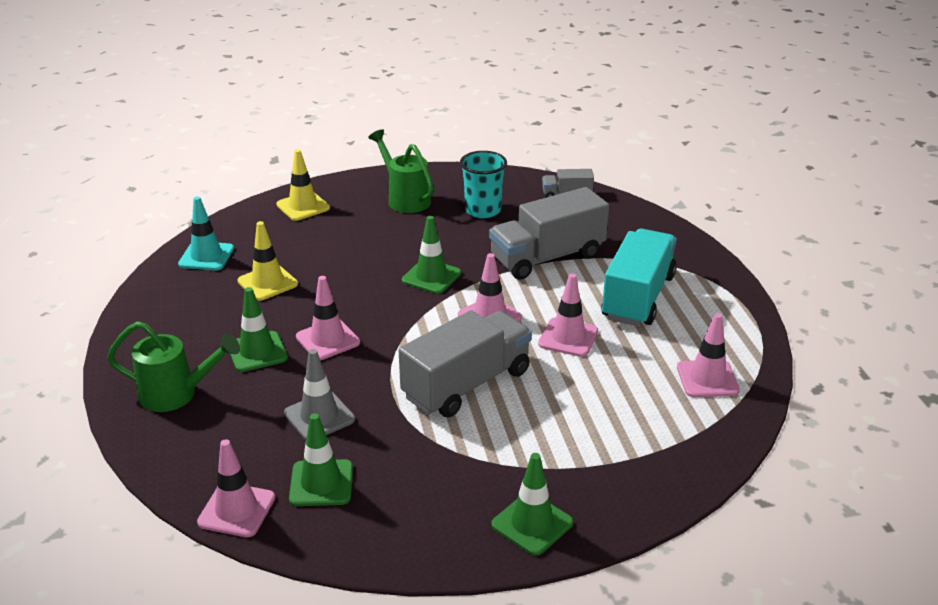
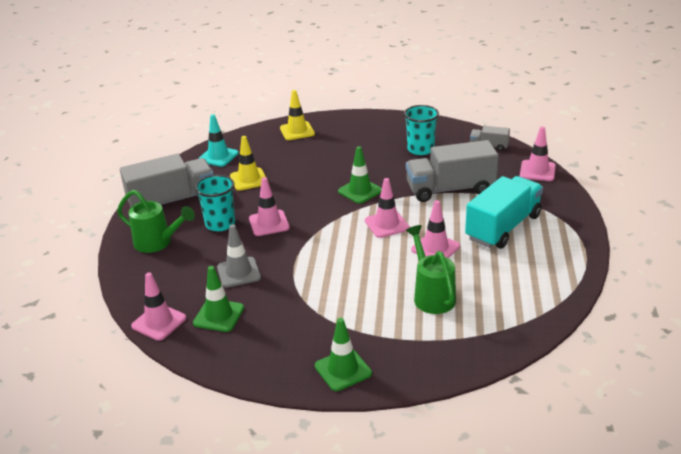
camera: 20 degrees right, 0 degrees up
(257, 352) = (220, 224): green traffic cone -> turquoise cup
(405, 199) = (369, 134): green watering can -> green watering can (432, 295)
(467, 384) = (347, 268): grey truck -> grey truck (172, 200)
(707, 379) = (524, 294): pink traffic cone -> pink traffic cone (537, 171)

